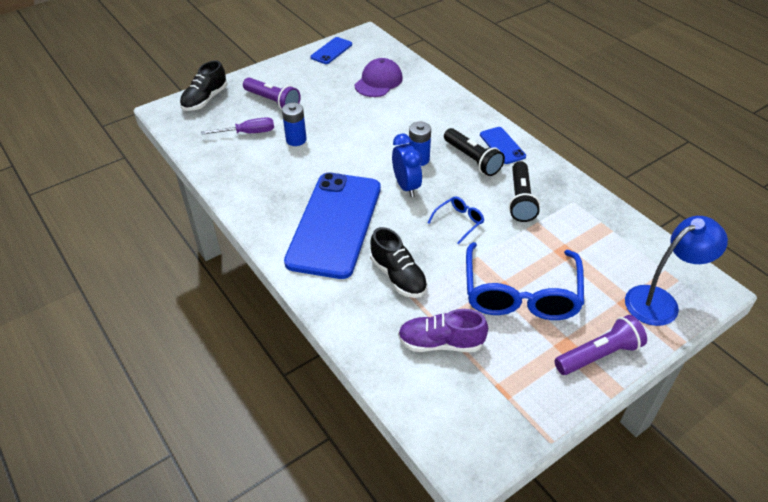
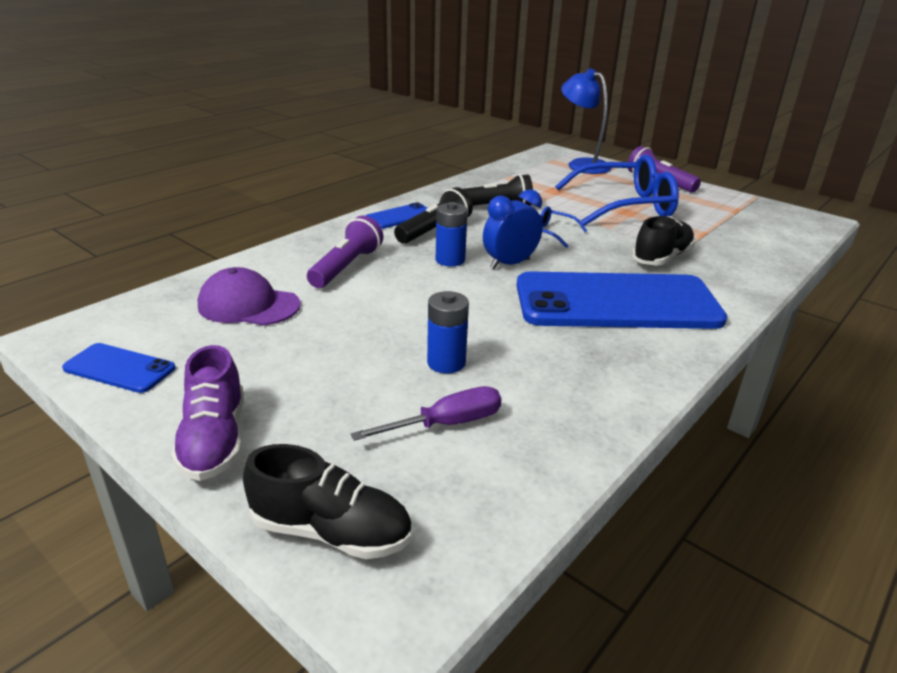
camera: 105 degrees left, 15 degrees down
(248, 133) = (446, 424): purple screwdriver -> purple screwdriver turned 90 degrees clockwise
(273, 101) = (325, 413): purple flashlight -> purple flashlight (346, 267)
(441, 343) = (720, 234): purple shoe -> purple shoe (214, 440)

